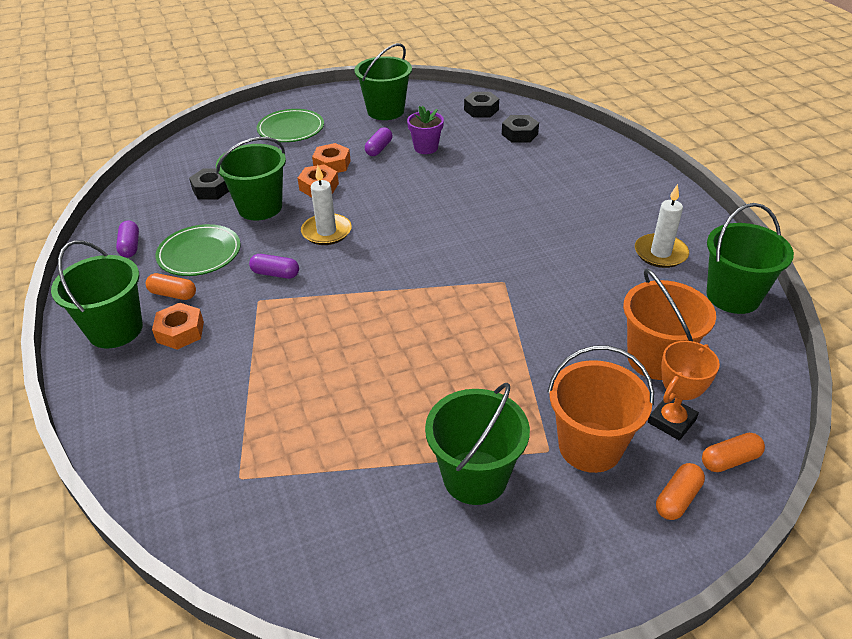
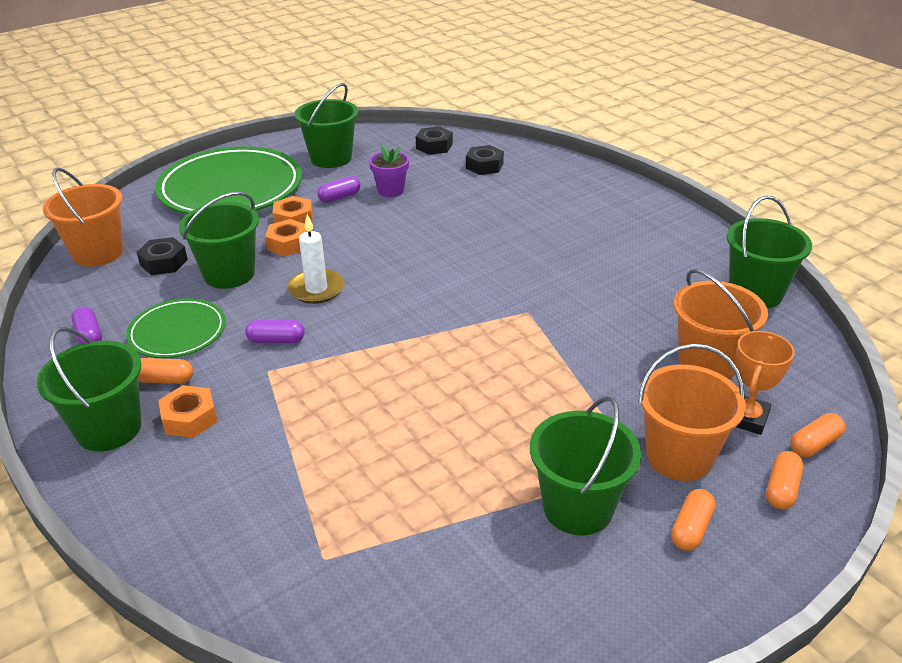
camera: 15 degrees left, 5 degrees down
(163, 174) = (98, 253): none -> orange bucket
(291, 129) = (231, 188): green plate -> green plate, size x1.89
(379, 149) = (339, 197): purple capsule -> purple capsule turned 45 degrees clockwise
(572, 519) = (691, 528): none -> orange capsule
(660, 253) = (671, 262): white candle -> none

